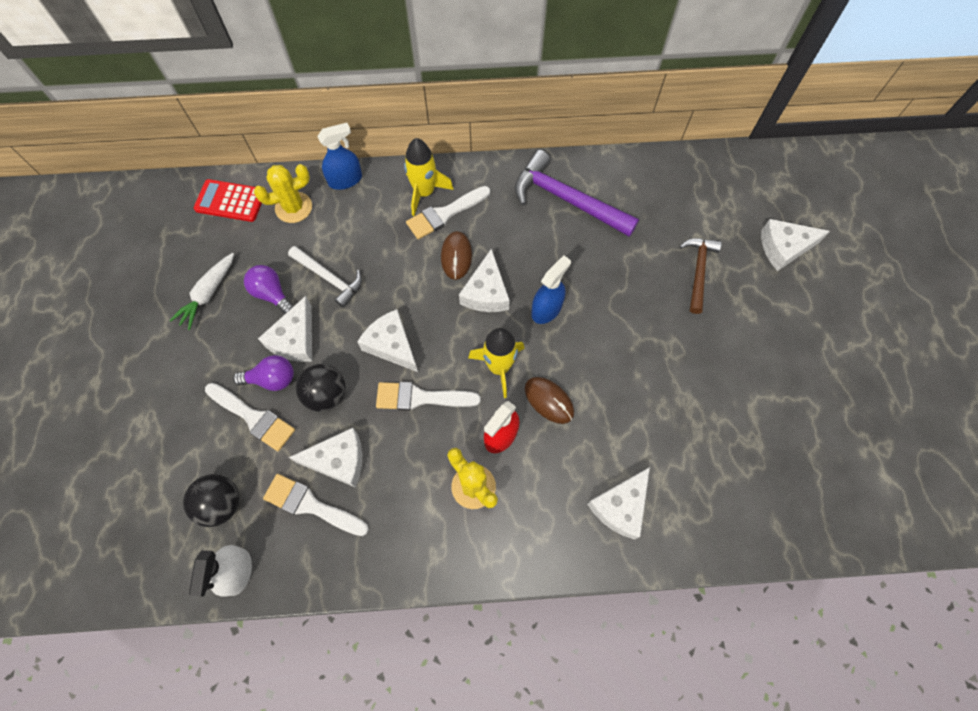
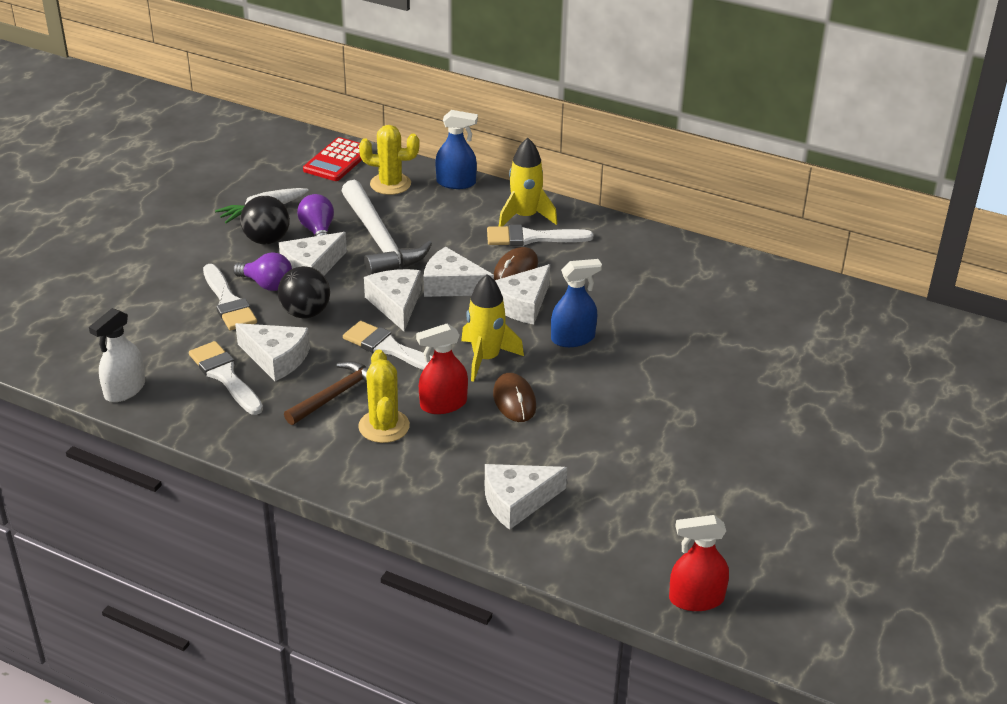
camera: 30 degrees right, 30 degrees down
(222, 504) = (151, 343): black ball -> black ball (267, 240)
(230, 201) = (337, 160): red calculator -> red calculator turned 105 degrees counterclockwise
(329, 278) = (380, 240): white hammer -> white hammer, size x1.62
(566, 200) = (668, 272): purple hammer -> none
(698, 271) = (766, 373): brown hammer -> brown hammer (336, 395)
(784, 248) = (887, 393): white cheese -> white cheese (452, 285)
(797, 528) = (696, 599): none -> red spray bottle

